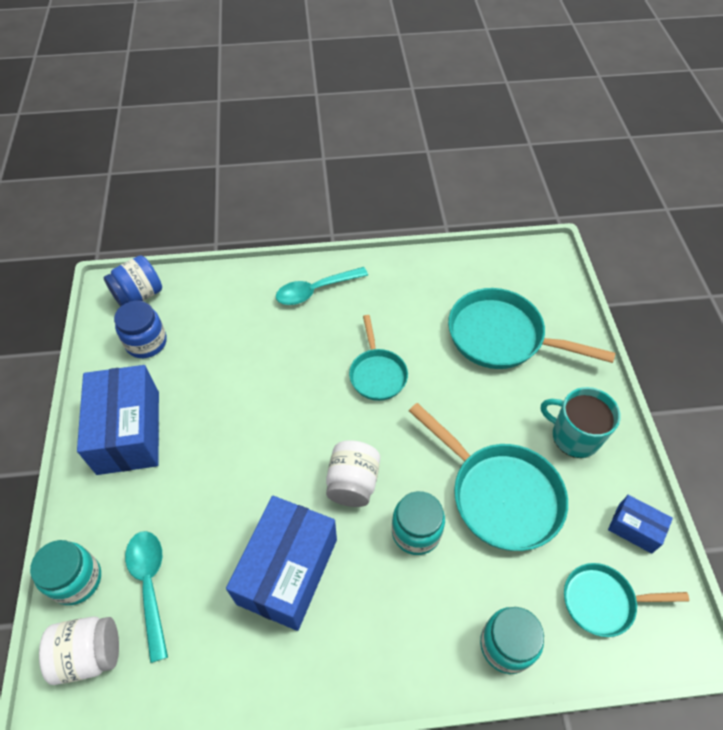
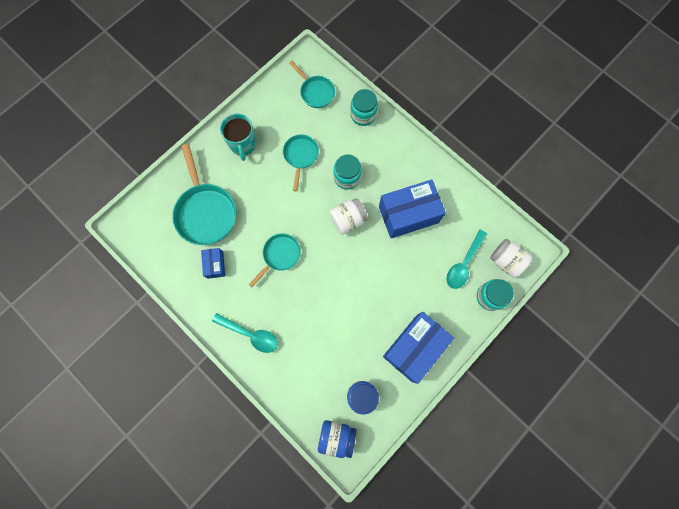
camera: 130 degrees left, 20 degrees up
(499, 494) = (300, 156): turquoise pan -> turquoise pan, size x0.59
(634, 528) = (272, 97): blue box -> blue box (215, 265)

